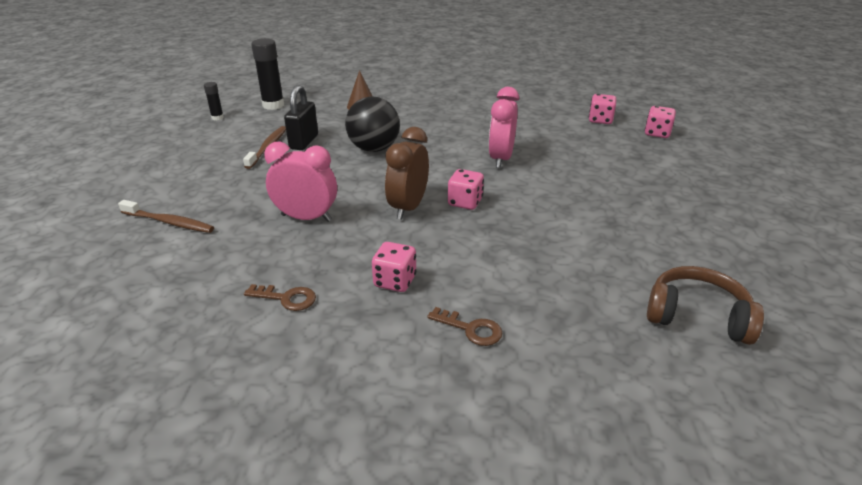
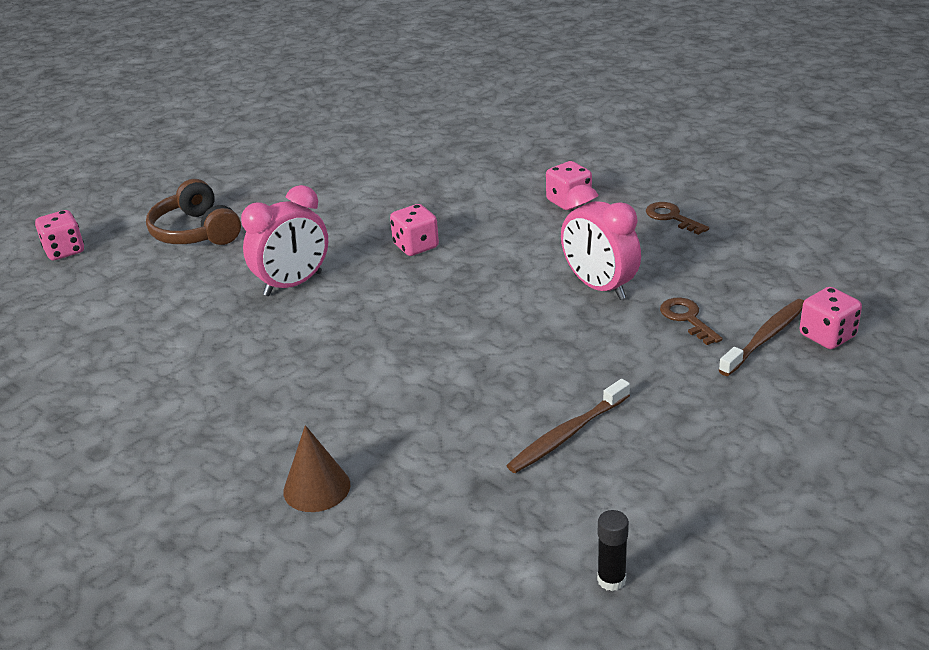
camera: 140 degrees left, 0 degrees up
(169, 222) = (765, 337): brown toothbrush -> brown toothbrush turned 75 degrees clockwise
(273, 105) = (472, 577): black glue stick -> none
(304, 142) = (502, 424): black padlock -> none
(374, 149) = (418, 364): black ball -> none
(408, 208) = (480, 261): brown clock -> none
(471, 329) = (547, 158): brown key -> brown key (687, 319)
(600, 120) = (69, 296): pink dice -> pink dice (827, 336)
(697, 316) = (390, 121): brown headphones -> brown headphones (196, 232)

